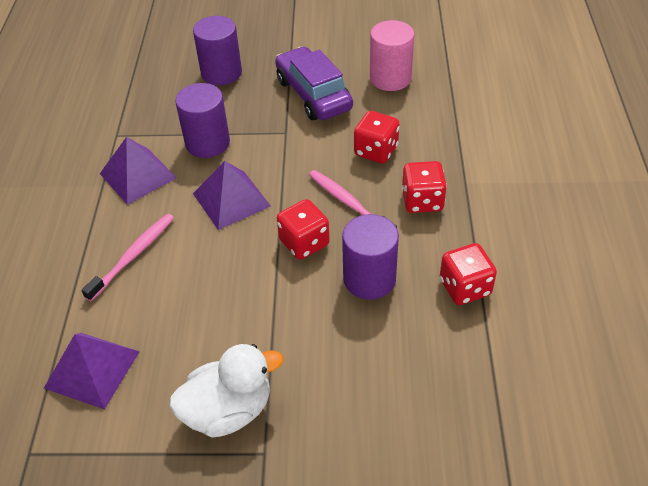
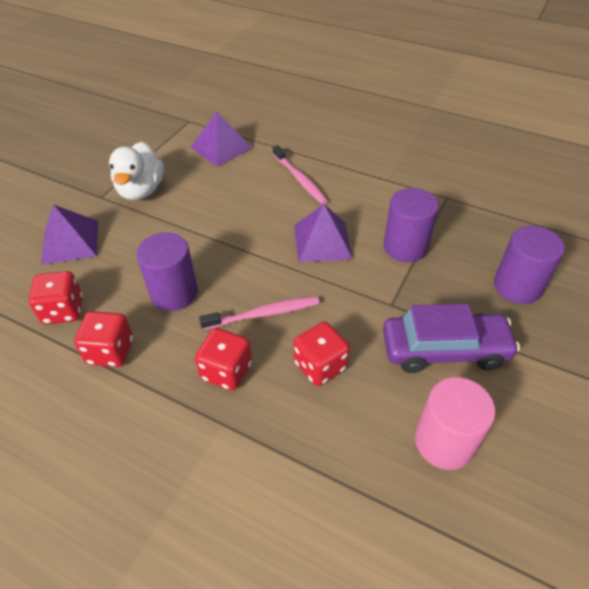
camera: 115 degrees right, 0 degrees up
(138, 175) = (386, 198): purple pyramid -> purple pyramid (70, 242)
(304, 243) = (242, 268): red dice -> red dice (63, 310)

